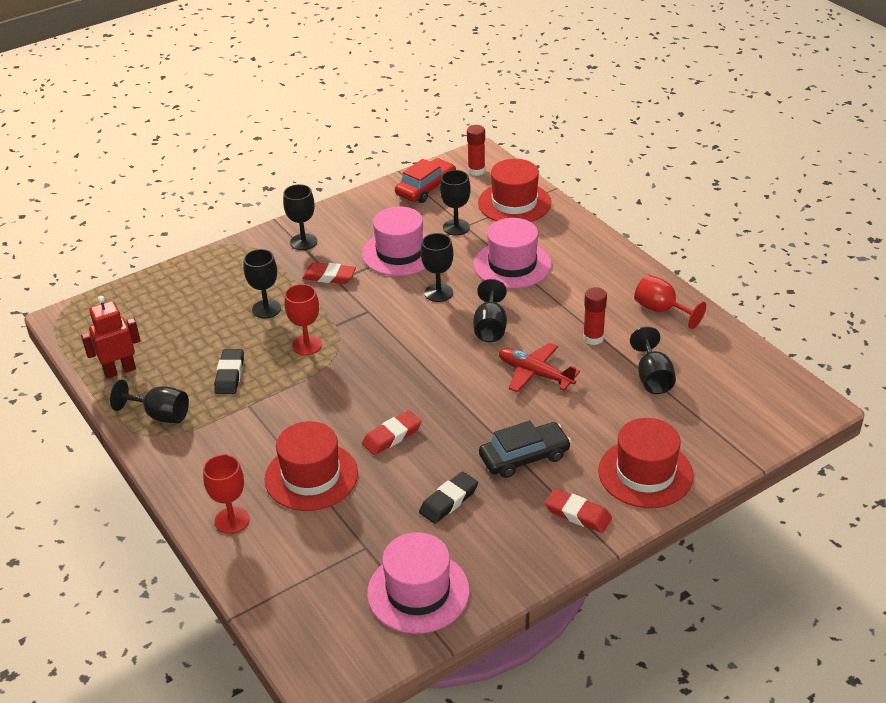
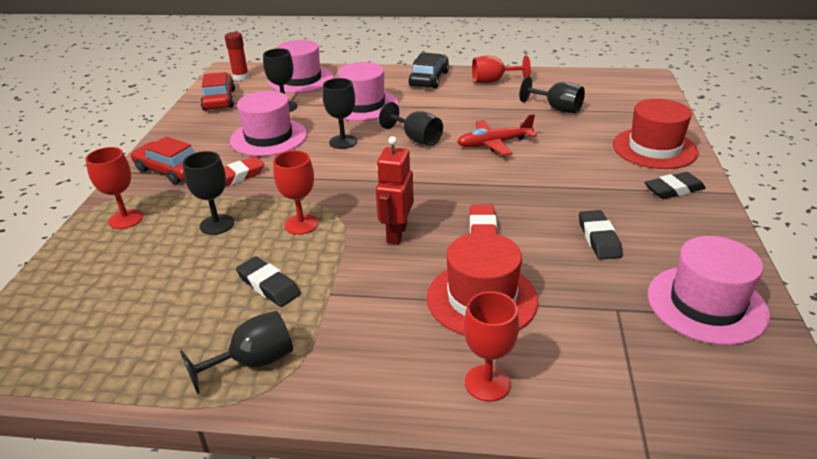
camera: 50 degrees left, 5 degrees down
(120, 370) = (135, 361): red robot -> red robot (396, 234)
(230, 267) = (126, 219): none -> red goblet
(303, 242) = (170, 170): black goblet -> red car
(514, 203) = (301, 80): red hat -> pink hat
(524, 457) = (583, 184): black car -> black car (429, 79)
(578, 514) = (674, 190): red eraser -> black eraser
(593, 338) = (487, 110): red glue stick -> none

